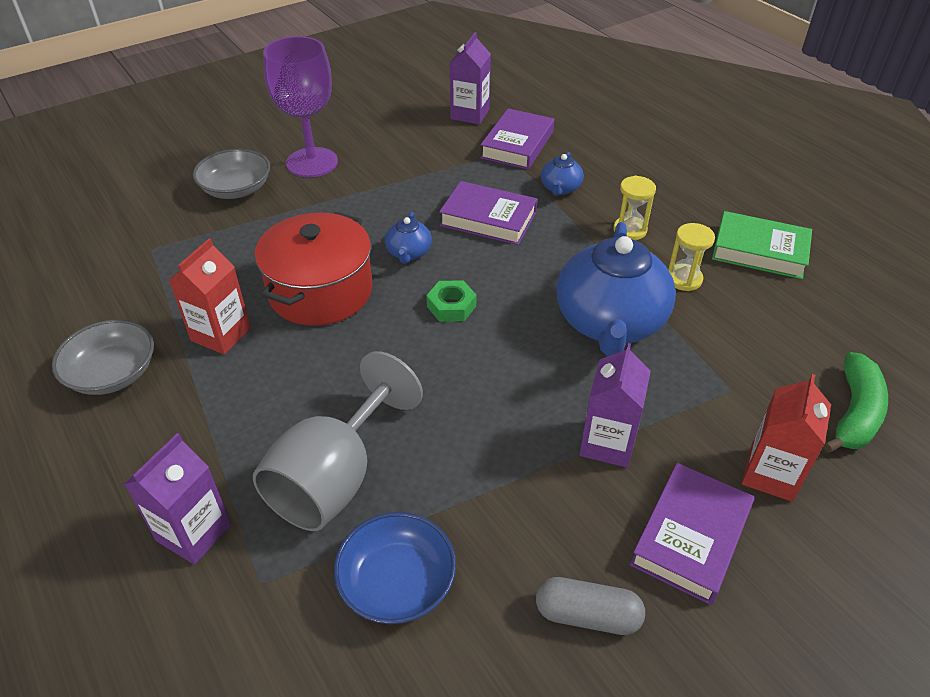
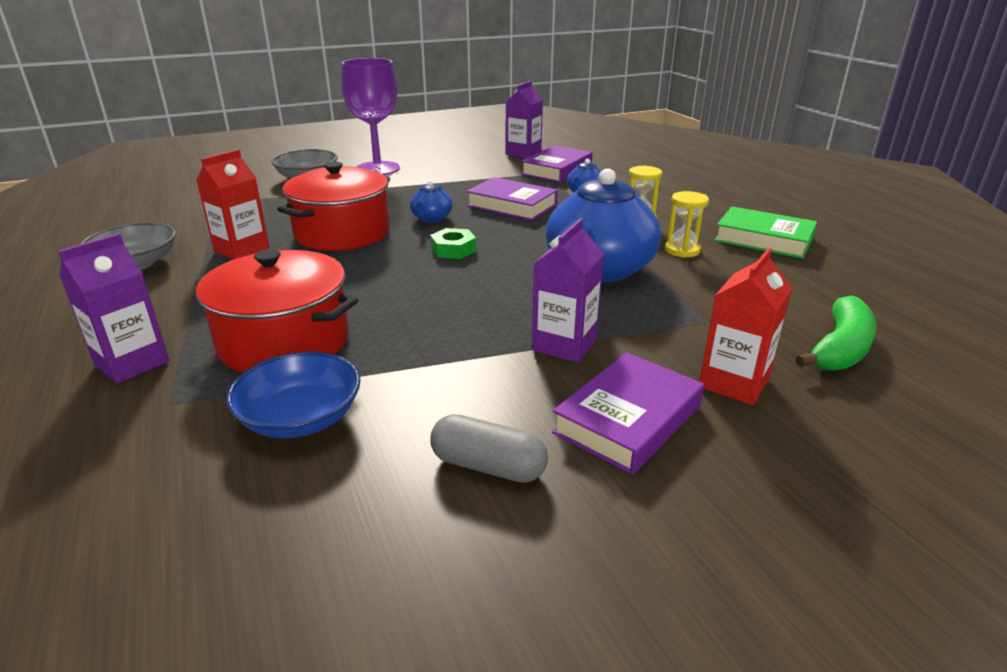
camera: 10 degrees right, 15 degrees down
(334, 478) = (284, 341): grey goblet -> red pot

